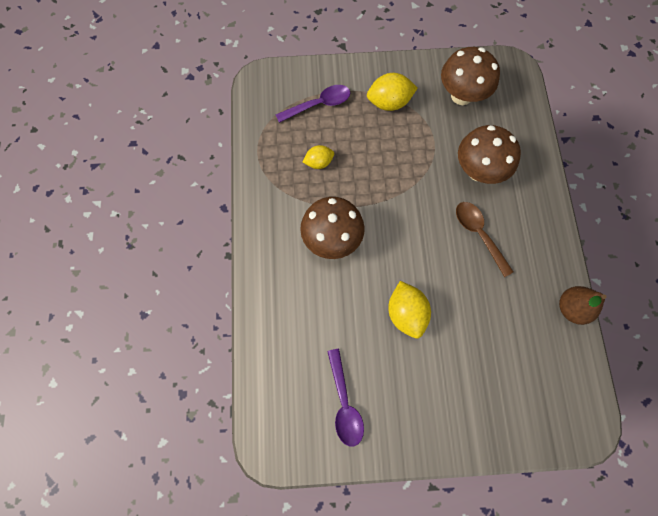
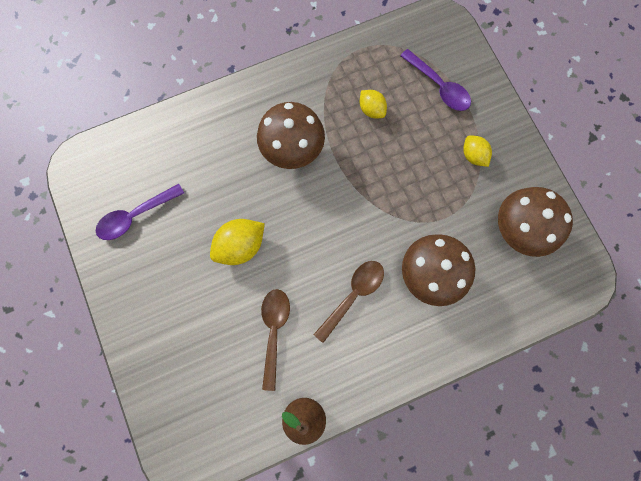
camera: 70 degrees right, 5 degrees up
(389, 102) = (473, 155): yellow lemon -> yellow lemon, size x0.62
(492, 309) = (274, 331): none -> brown spoon

